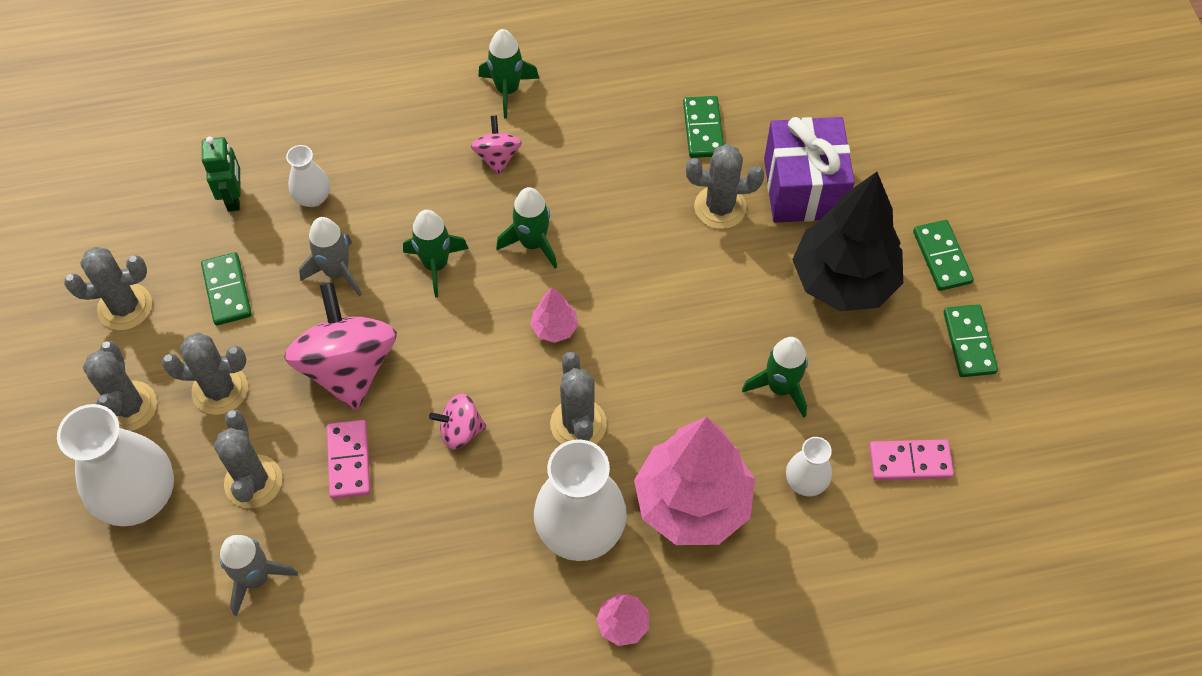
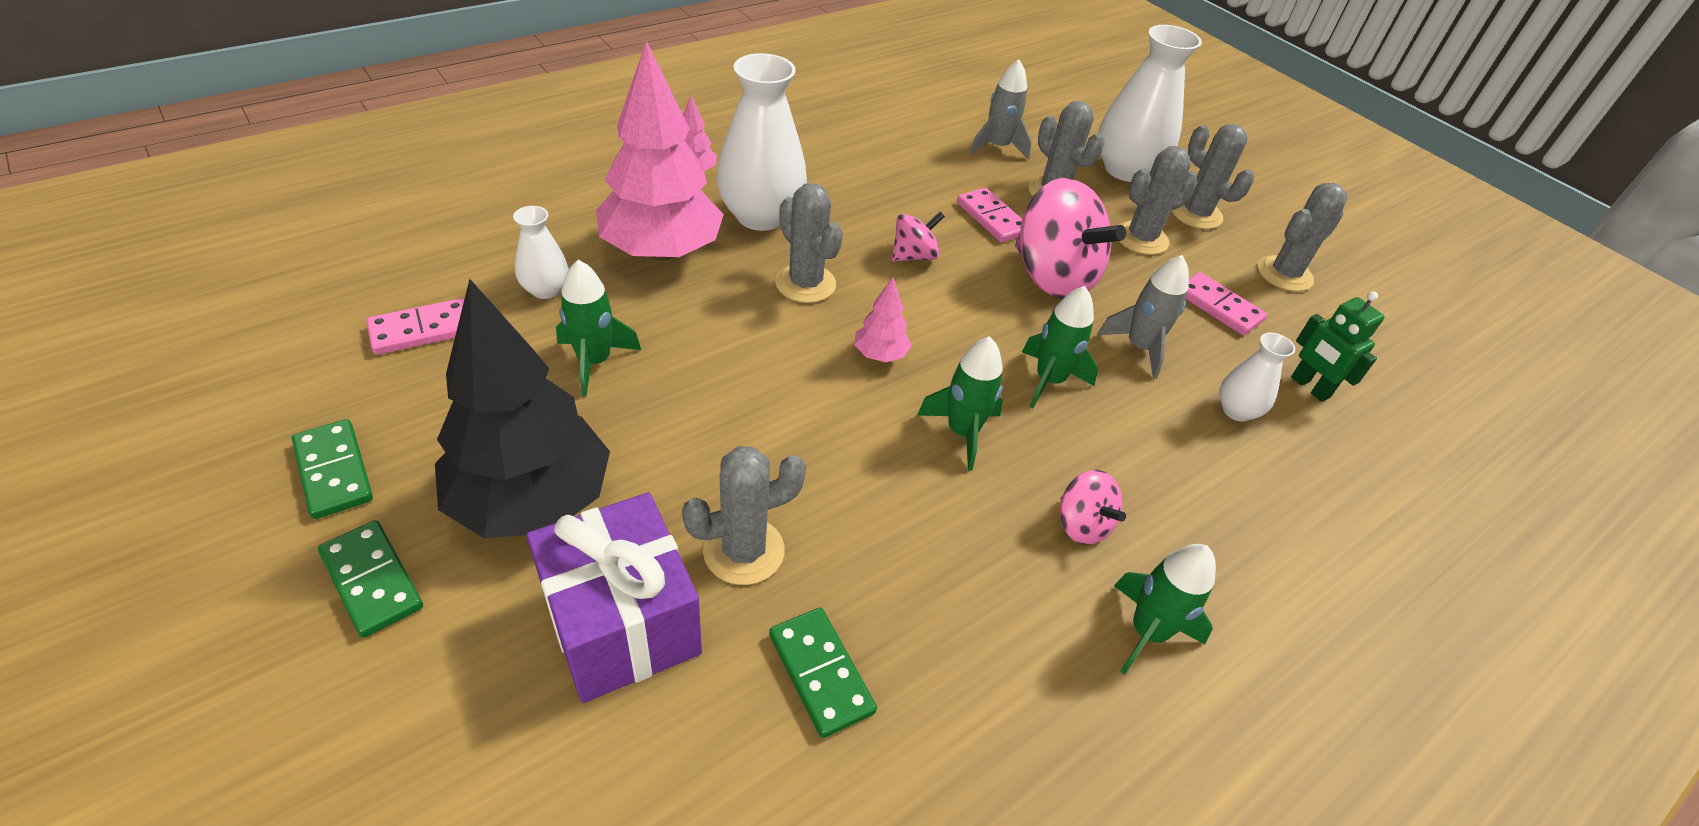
camera: 150 degrees right, 15 degrees down
(227, 291) = (1219, 307): green domino -> pink domino

